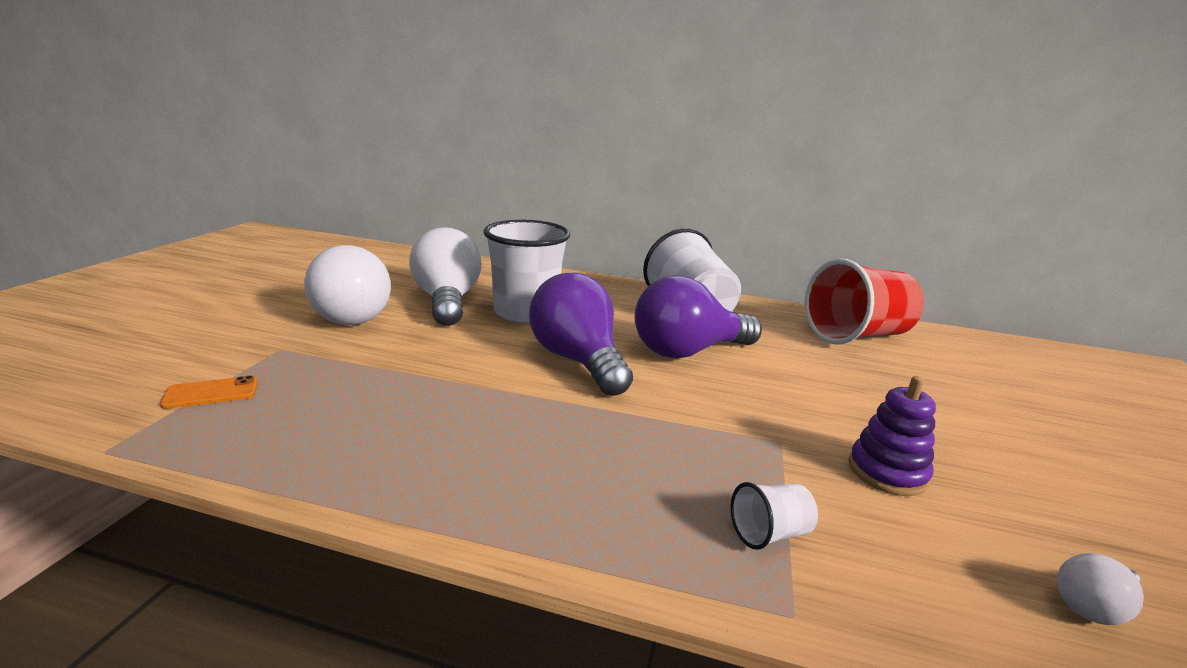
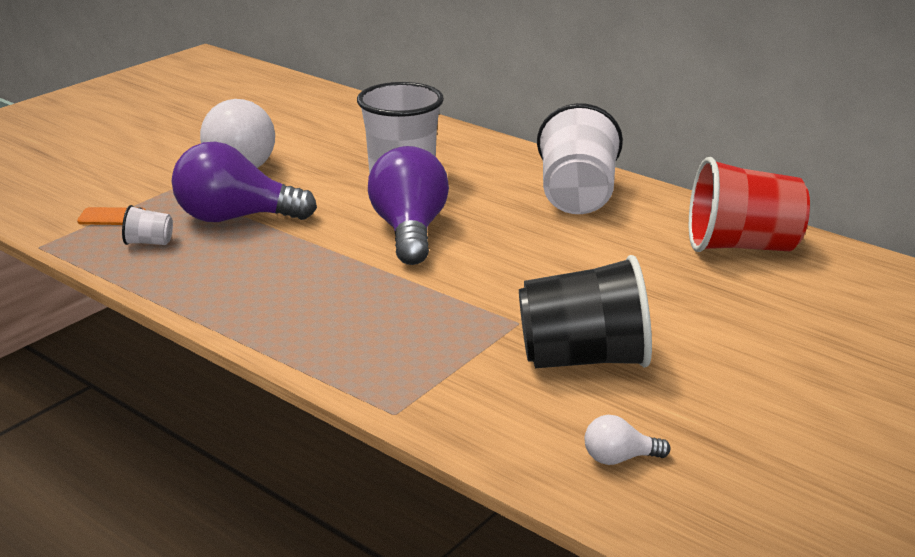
camera: 25 degrees right, 5 degrees up
(447, 301) = (337, 158): white light bulb -> none
(687, 351) = (525, 237): purple light bulb -> purple light bulb (235, 218)
(769, 533) = (431, 374): white cup -> white cup (149, 242)
(887, 472) = (583, 359): purple stacking toy -> black cup

